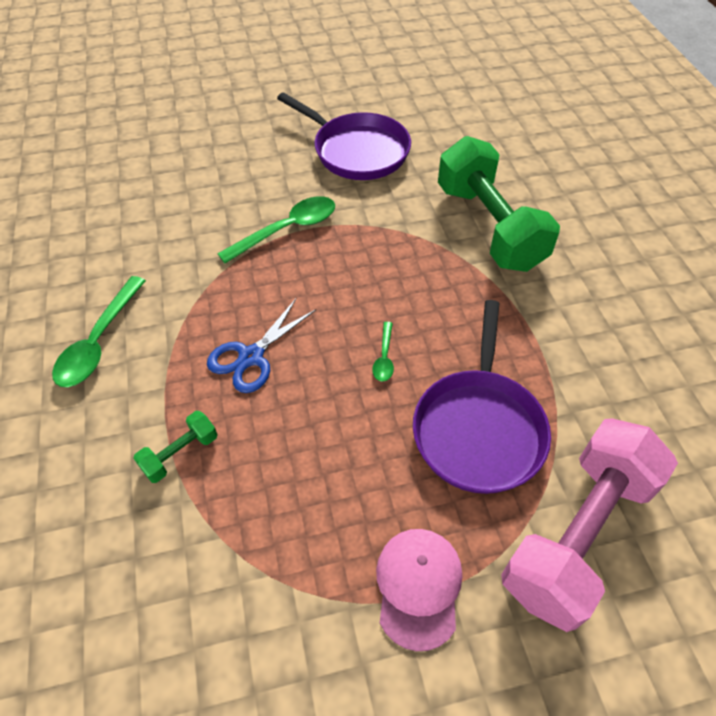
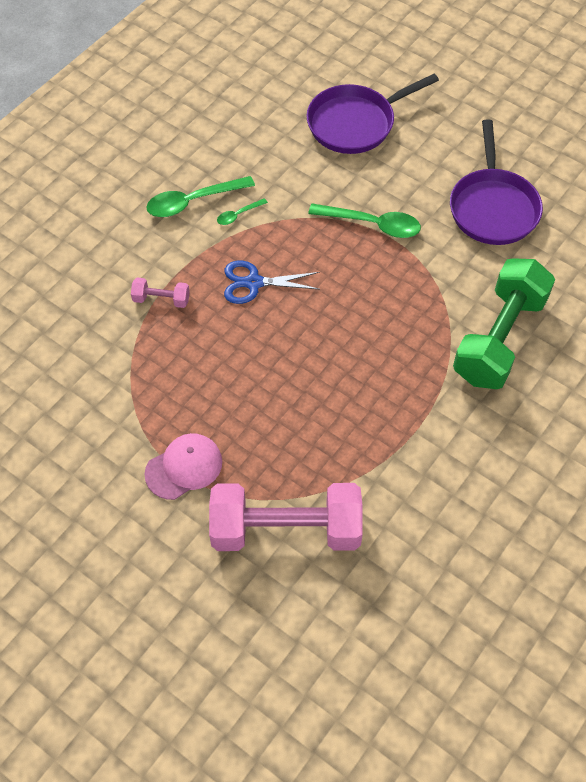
camera: 50 degrees right, 5 degrees up
(180, 454) = (161, 299): green dumbbell -> pink dumbbell
(384, 357) = (319, 352): green spoon -> green spoon (238, 215)
(478, 428) = (314, 436): purple pan -> purple pan (355, 123)

